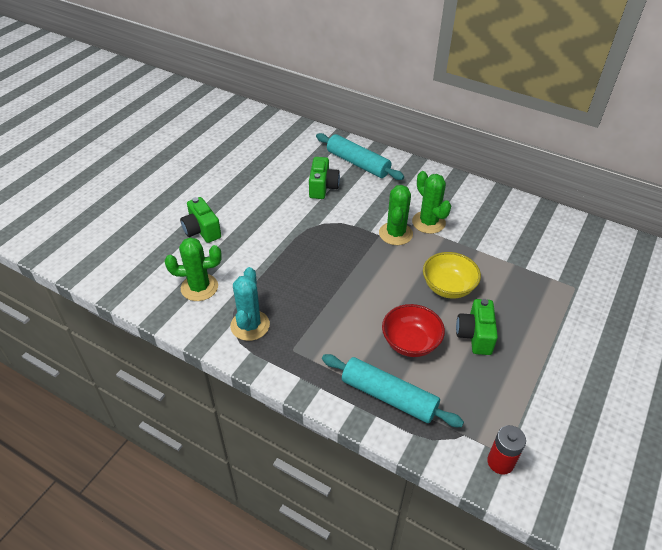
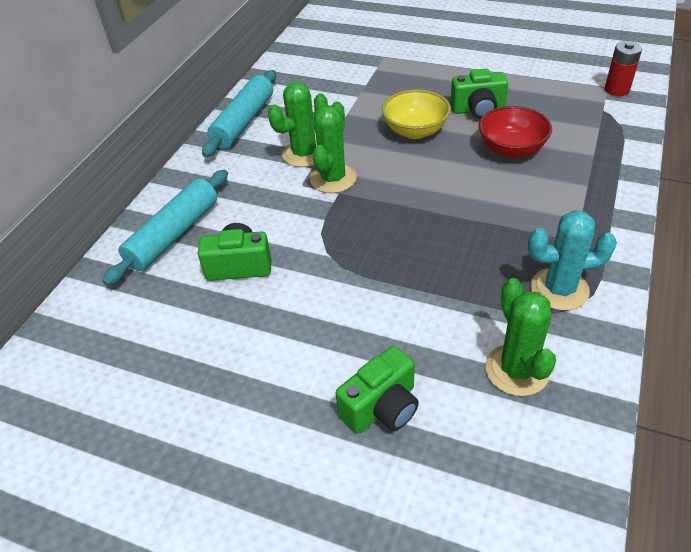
camera: 95 degrees left, 0 degrees up
(388, 396) = (591, 157): turquoise rolling pin -> turquoise rolling pin (243, 122)
(395, 234) = (333, 179): green cactus -> green cactus turned 75 degrees counterclockwise

